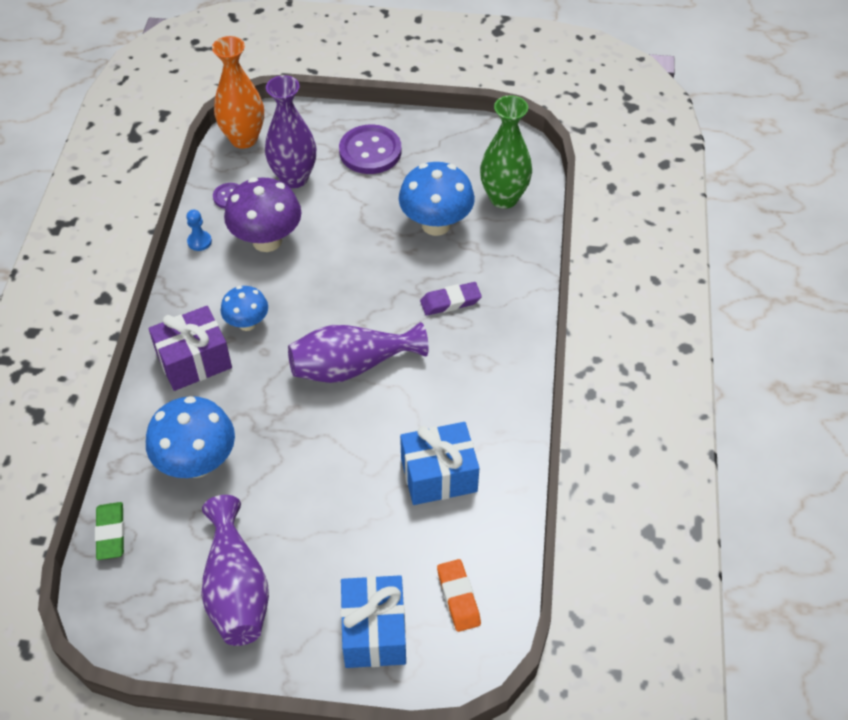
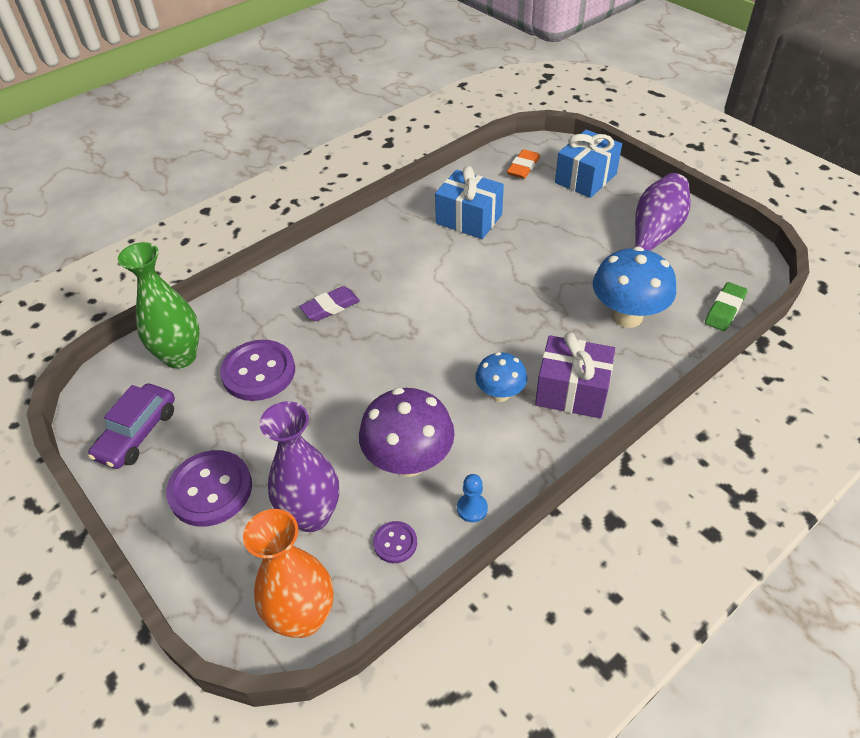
camera: 135 degrees left, 5 degrees down
(351, 366) = (452, 310): purple vase -> none
(436, 224) = (258, 372): blue mushroom -> purple button
(450, 302) = (330, 307): purple eraser -> purple eraser turned 60 degrees counterclockwise
(457, 146) = (137, 433): none -> purple car

